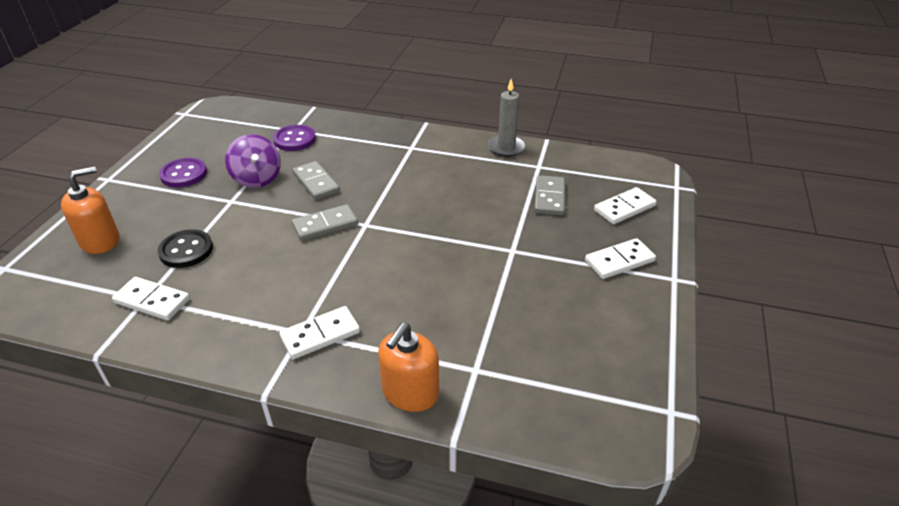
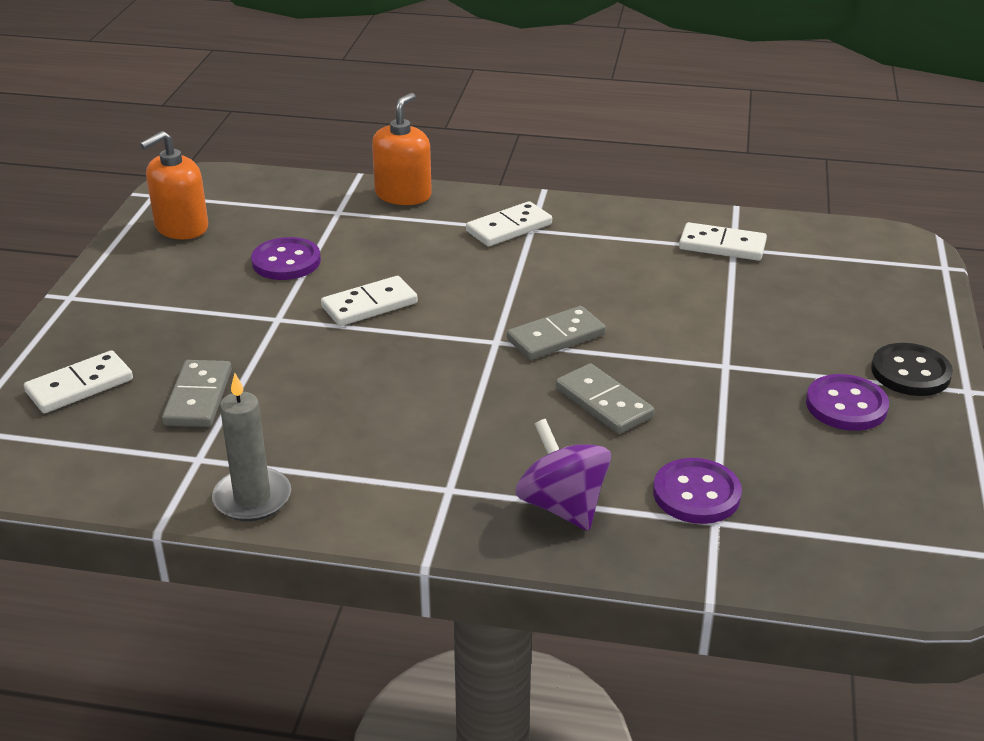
camera: 175 degrees right, 5 degrees down
(100, 241) = (862, 301): orange soap dispenser -> orange soap dispenser (181, 227)
(186, 250) = (731, 296): black button -> black button (910, 372)
(257, 178) = (711, 404): purple spinning top -> purple spinning top (562, 506)
(515, 305) = (286, 261): none -> purple button
(619, 261) = (131, 312): white domino -> white domino (369, 305)

